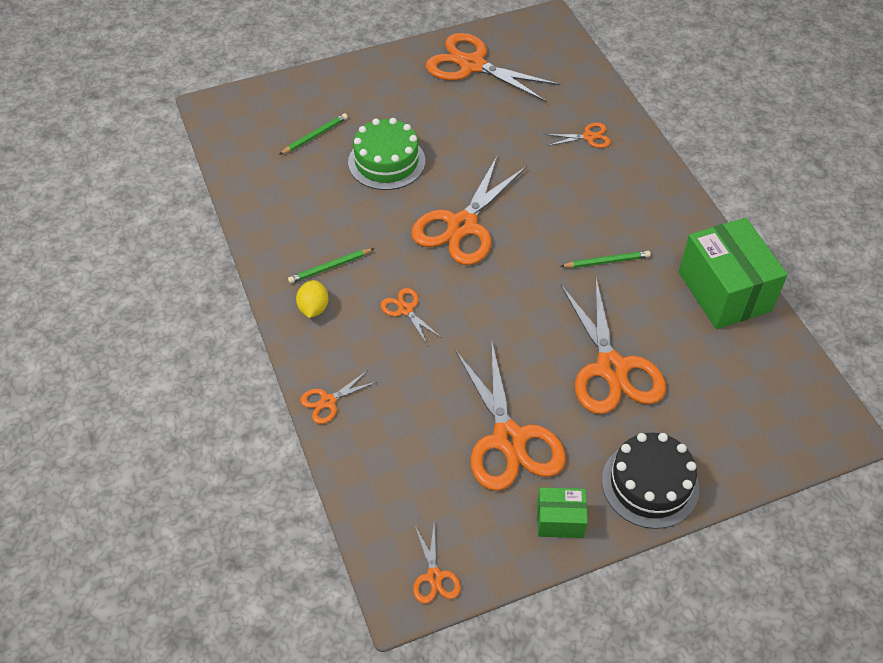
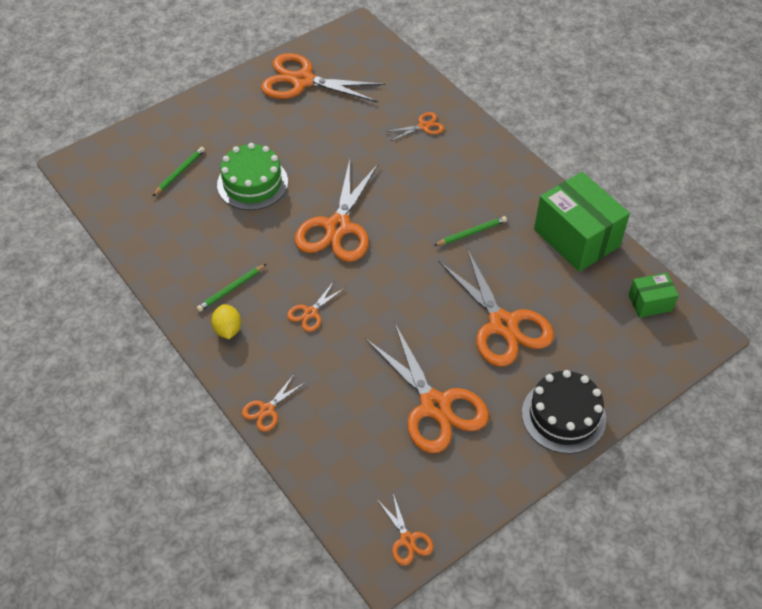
camera: 15 degrees left, 0 degrees up
(405, 310) = (310, 313): orange scissors -> orange scissors turned 90 degrees counterclockwise
(560, 520) = (498, 465): green box -> green box (650, 303)

